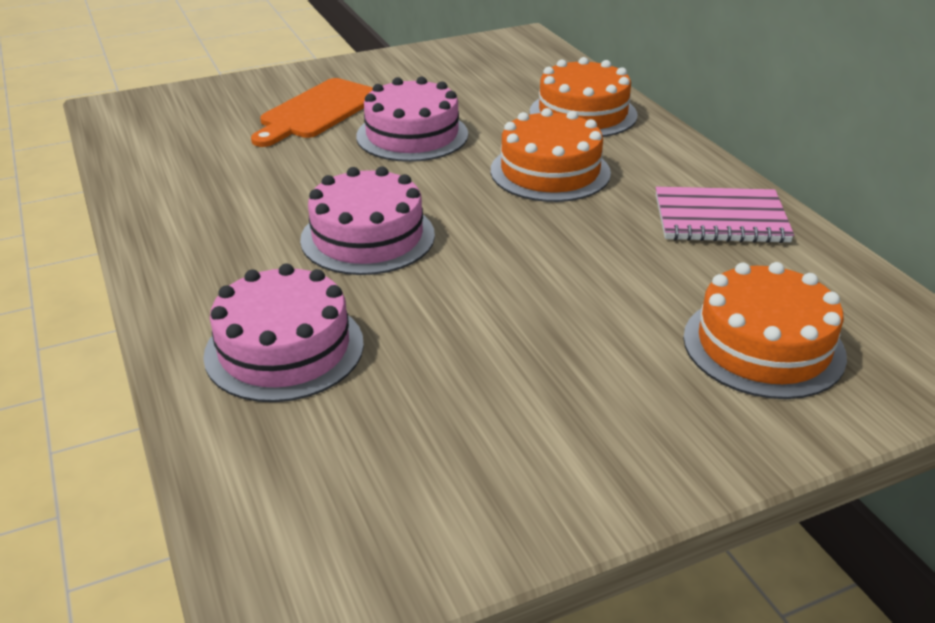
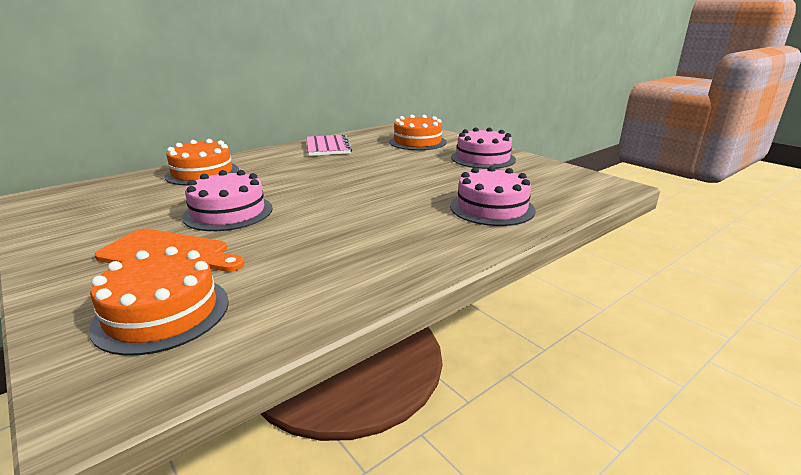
camera: 105 degrees left, 10 degrees down
(367, 237) = (376, 206): pink cake -> pink cake (483, 158)
(550, 171) = (284, 175): orange cake -> orange cake (162, 313)

